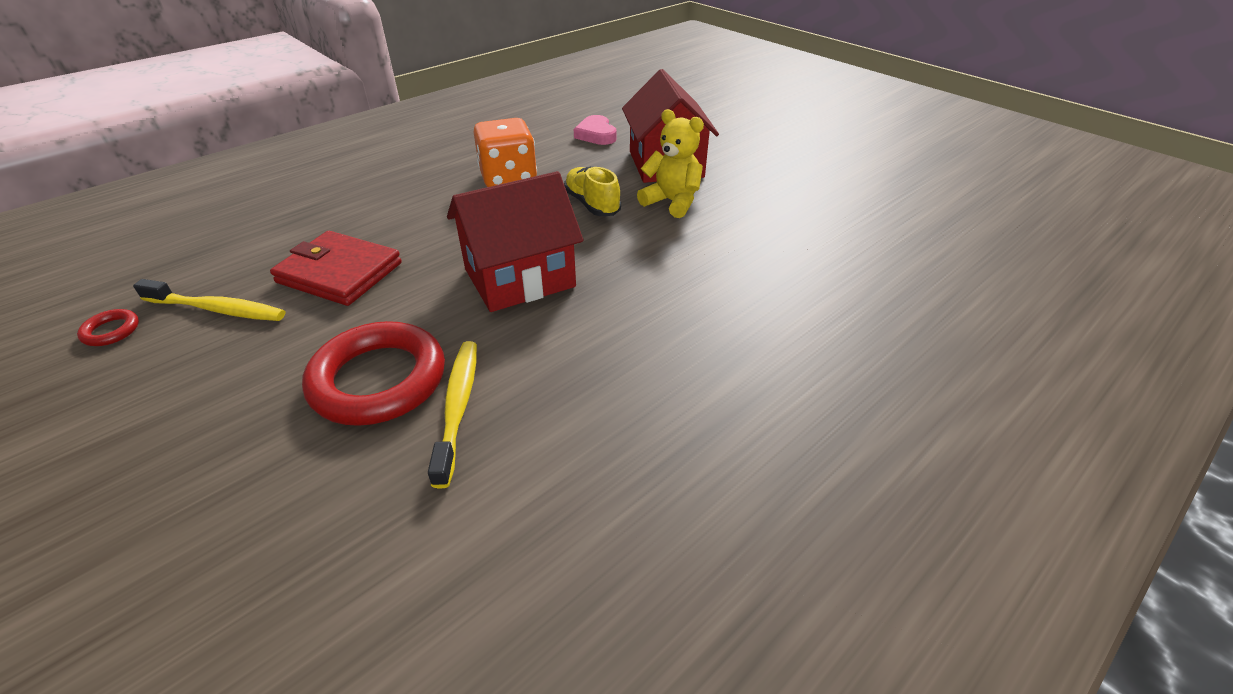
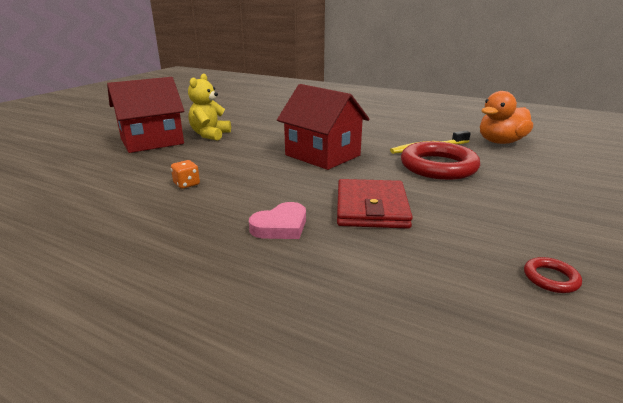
camera: 110 degrees left, 15 degrees down
(217, 309) = (464, 239): yellow toothbrush -> none
(393, 562) = (500, 142): none -> orange duck
(508, 179) = (186, 184): orange dice -> orange dice, size x0.45
(592, 204) = (222, 152): yellow shoe -> none
(596, 135) = (87, 168): pink heart -> pink heart (281, 226)

